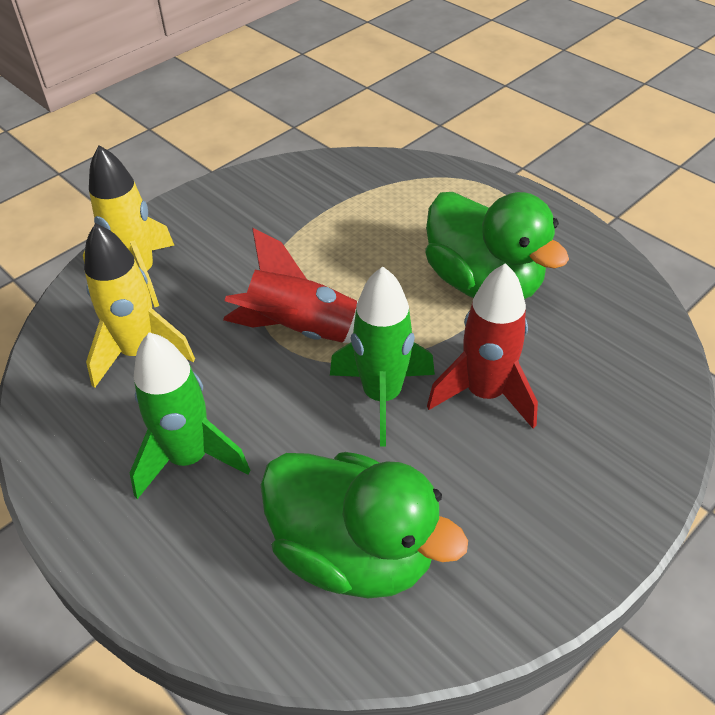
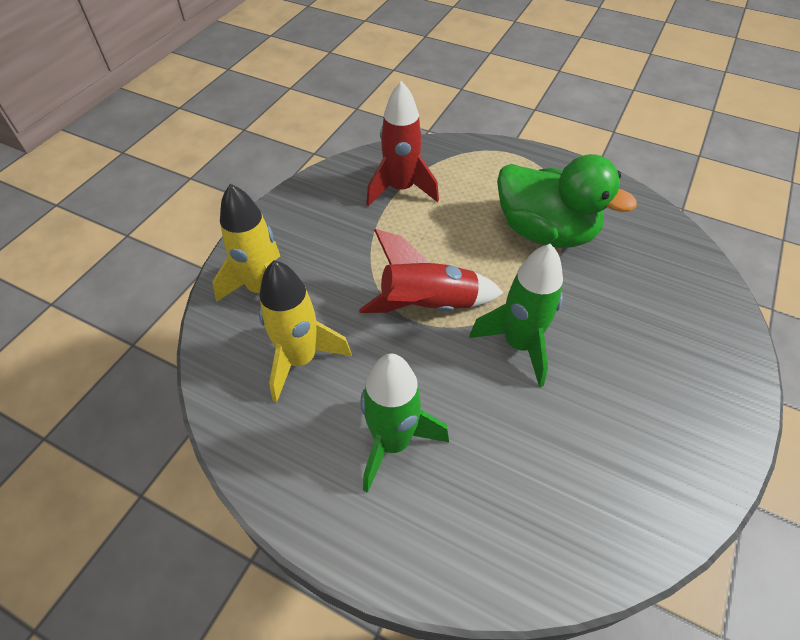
camera: 20 degrees left, 5 degrees up
(354, 552) = (566, 482): green duck -> none
(484, 393) = (593, 322): red rocket -> red rocket (401, 189)

